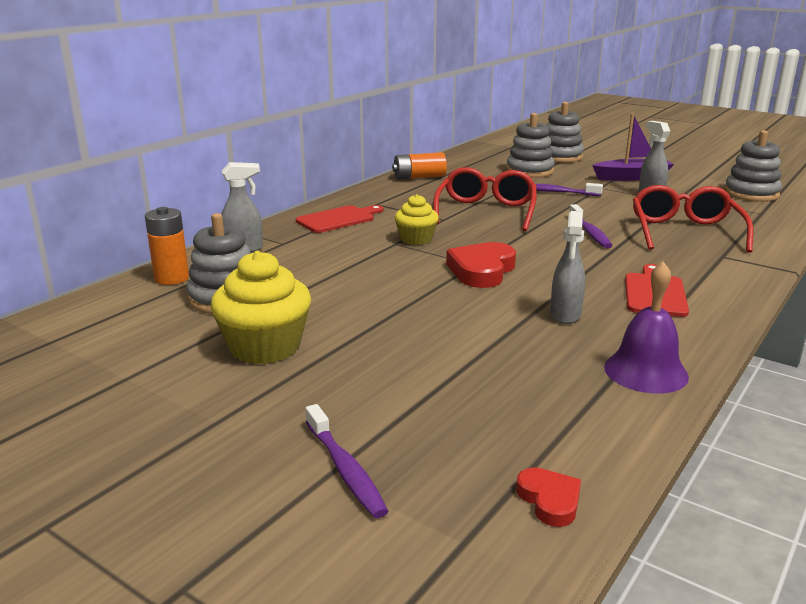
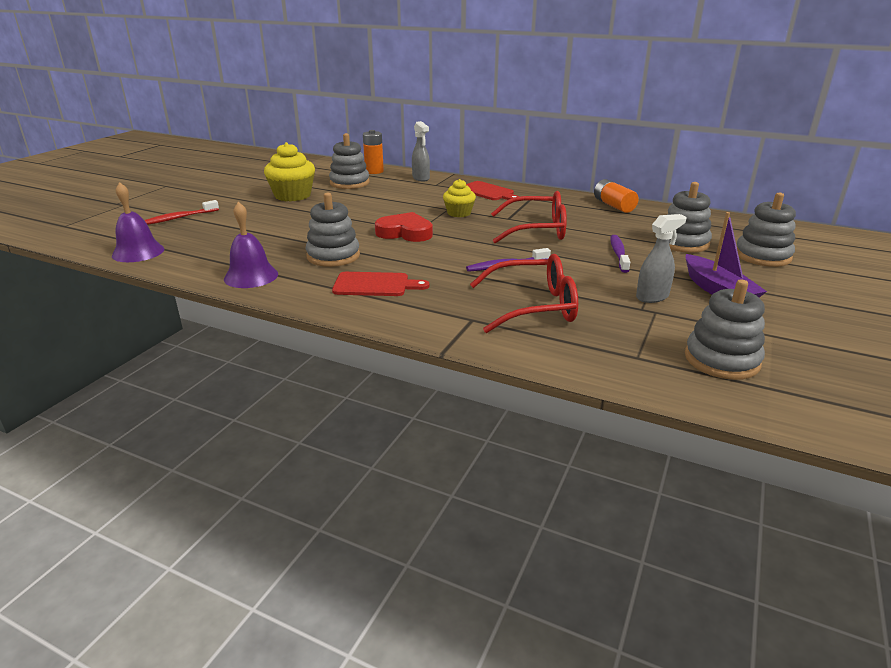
camera: 80 degrees right, 5 degrees up
(345, 470) = (179, 218): purple toothbrush -> red toothbrush
(549, 500) = (138, 252): red heart -> purple bell
(565, 315) = (333, 256): grey spray bottle -> grey stacking toy

